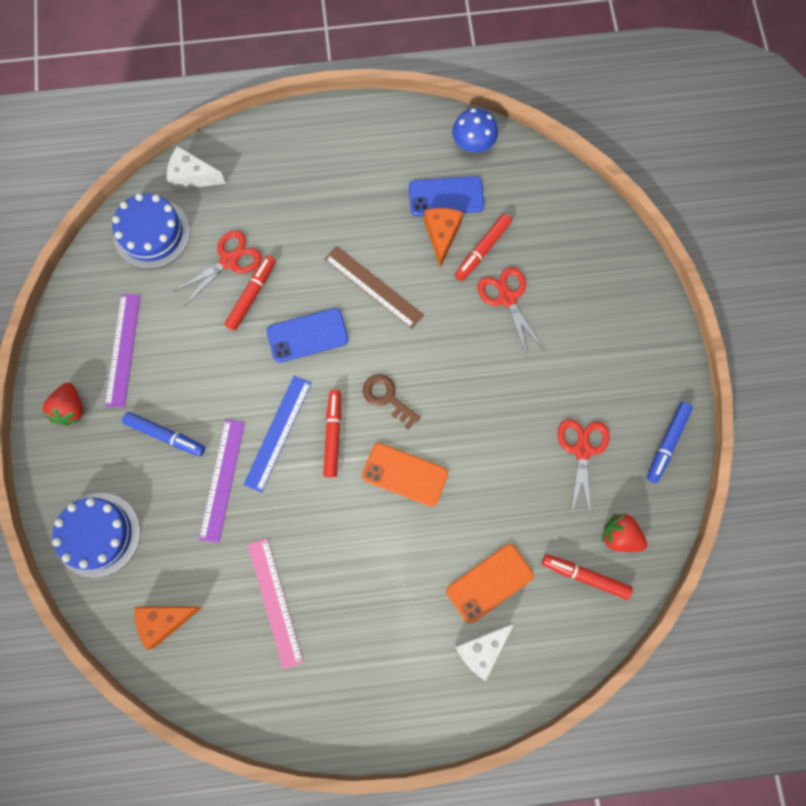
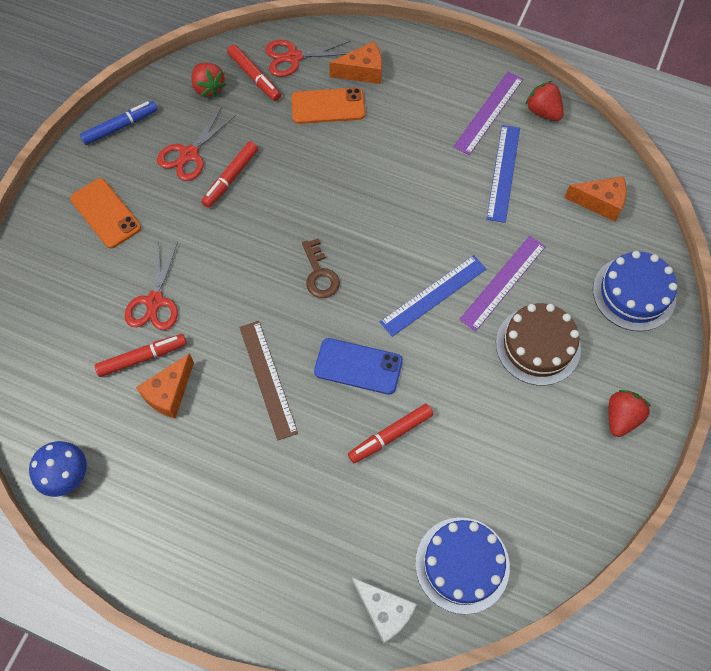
camera: 150 degrees left, 10 degrees down
(123, 350) = (546, 449): purple ruler -> purple ruler (489, 112)
(166, 435) = (538, 345): blue marker -> brown cake
(229, 260) = (394, 485): red scissors -> red scissors (294, 57)
(268, 707) = (543, 111): none -> red strawberry
(275, 602) = (503, 173): pink ruler -> blue ruler
(333, 435) = (385, 269): red marker -> red marker (231, 178)
(405, 474) = (344, 208): orange phone -> orange phone (106, 213)
(446, 196) = (136, 431): blue phone -> none
(481, 648) = (362, 72): white cheese -> orange cheese

